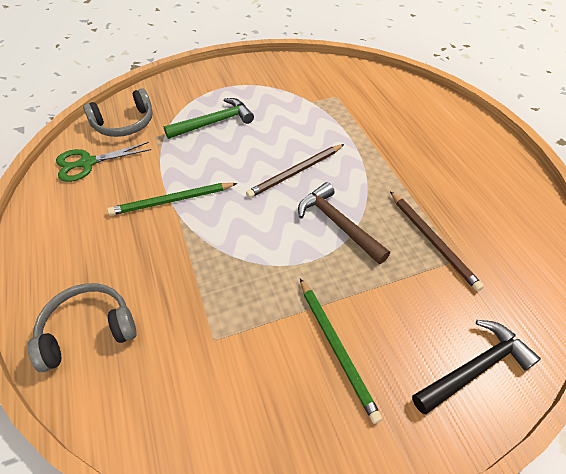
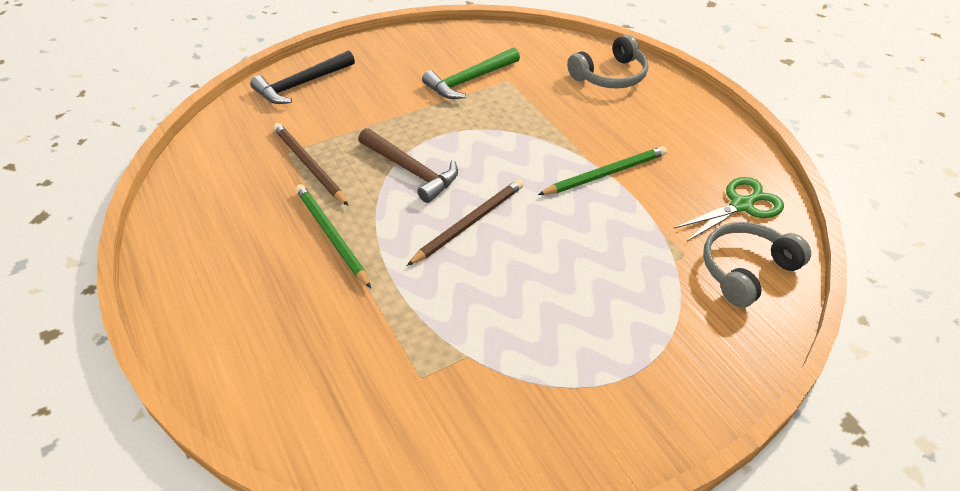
camera: 170 degrees right, 5 degrees down
(214, 122) = (613, 289): green hammer -> green hammer (469, 80)
(336, 348) = (409, 85): green pencil -> green pencil (331, 235)

